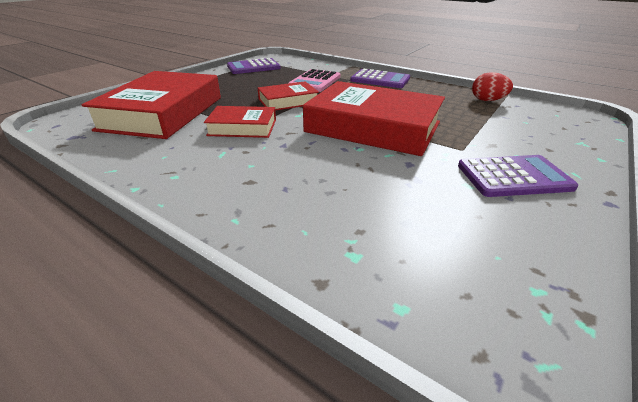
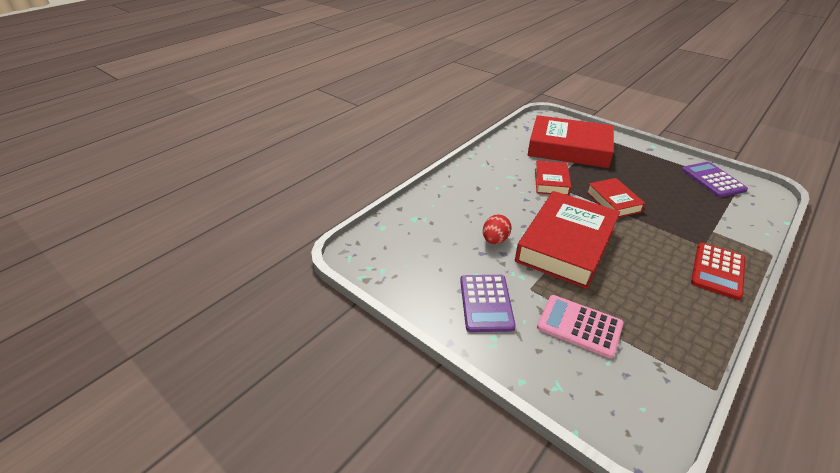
camera: 95 degrees right, 5 degrees up
(315, 81) = (682, 220): pink calculator -> pink calculator (579, 326)
(380, 79) = (718, 271): purple calculator -> red calculator
(487, 100) = (675, 354): red egg -> red egg (495, 240)

